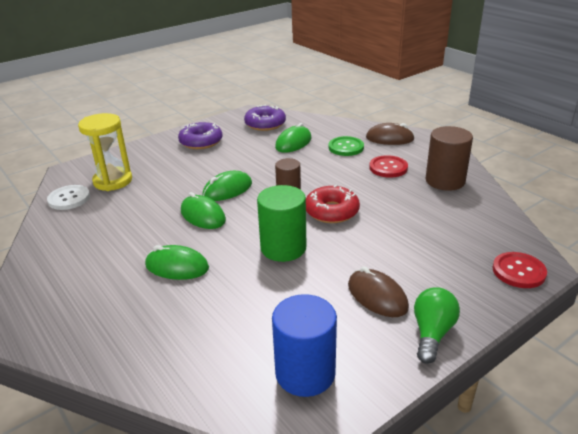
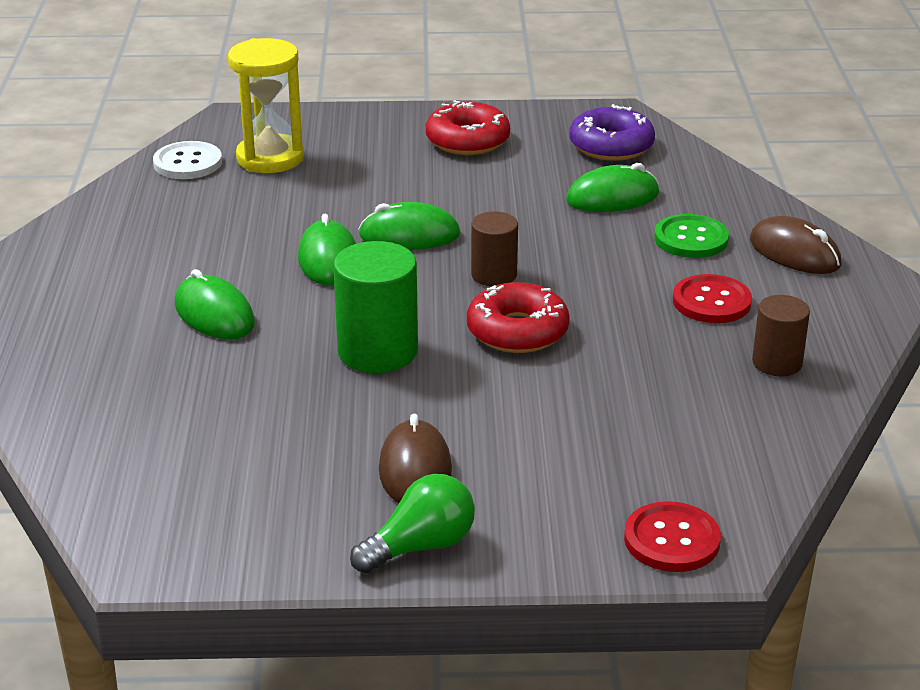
camera: 35 degrees right, 0 degrees up
(201, 142) = (467, 140): purple donut -> red donut
(305, 373) = (208, 507): blue cylinder -> none
(445, 181) = (777, 363): brown cylinder -> brown cylinder, size x0.62

